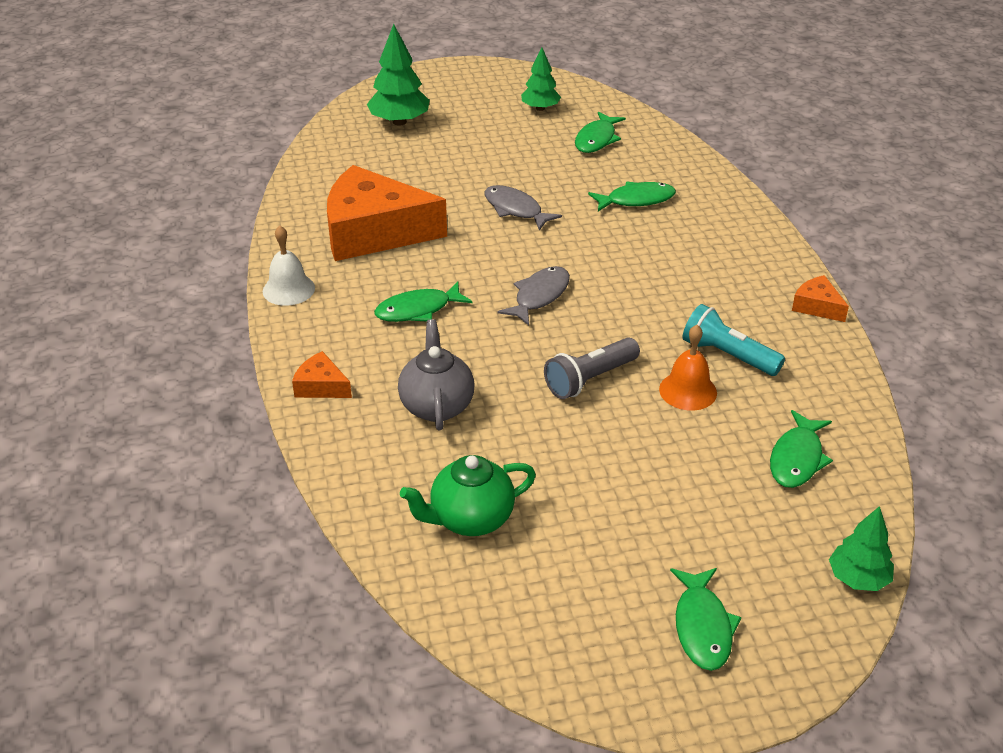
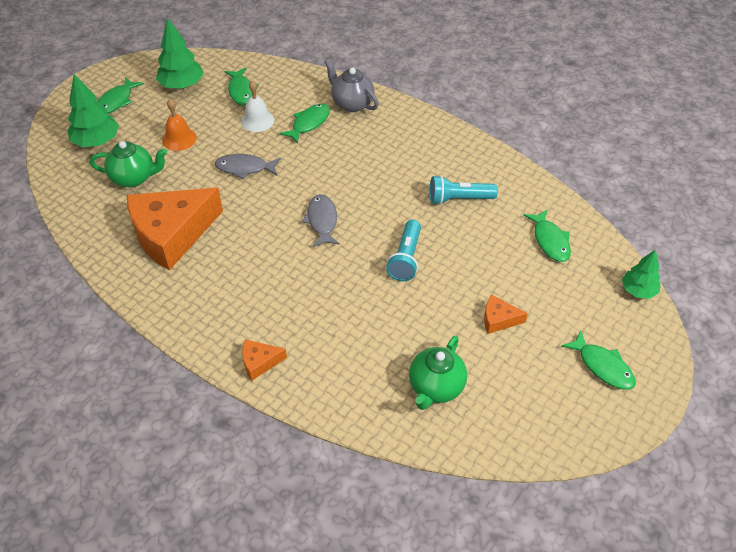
camera: 40 degrees left, 10 degrees up
(288, 289) = (161, 309): white bell -> white bell (257, 120)
(396, 168) = (134, 178): none -> green teapot
(418, 310) = (261, 273): green fish -> green fish (116, 101)
(437, 406) = (342, 330): grey teapot -> grey teapot (352, 103)
(540, 108) = (182, 85): green tree -> green tree, size x1.54
(590, 379) = (406, 258): grey flashlight -> turquoise flashlight
(688, 391) = (461, 233): orange bell -> orange bell (179, 139)
(817, 306) = (471, 142): orange cheese -> orange cheese (498, 319)

